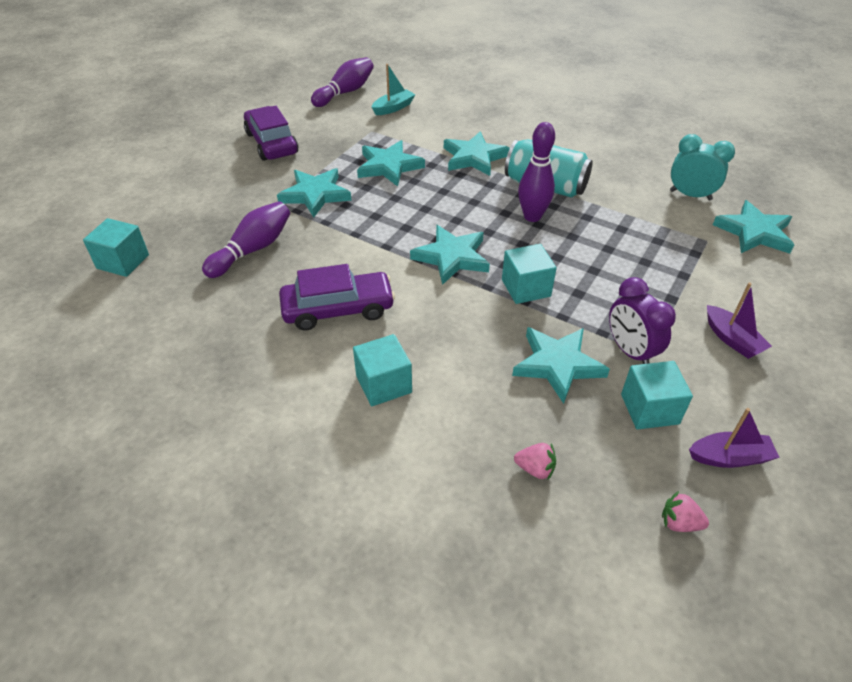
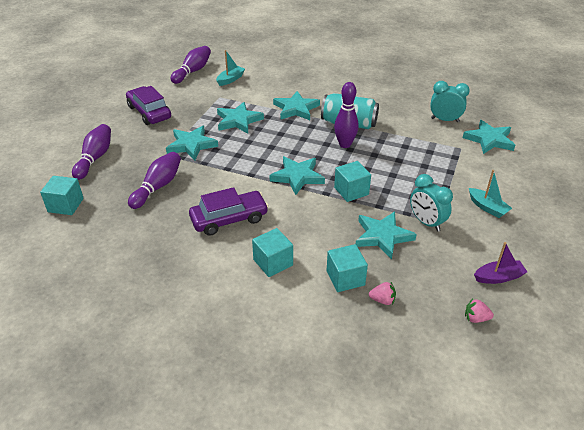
camera: 10 degrees left, 5 degrees down
(181, 199) = (95, 158): none -> purple bowling pin
(630, 351) = (426, 222): purple clock -> turquoise clock
(649, 409) = (445, 255): turquoise cube -> turquoise cube (345, 278)
(732, 339) = (487, 207): purple boat -> turquoise boat

